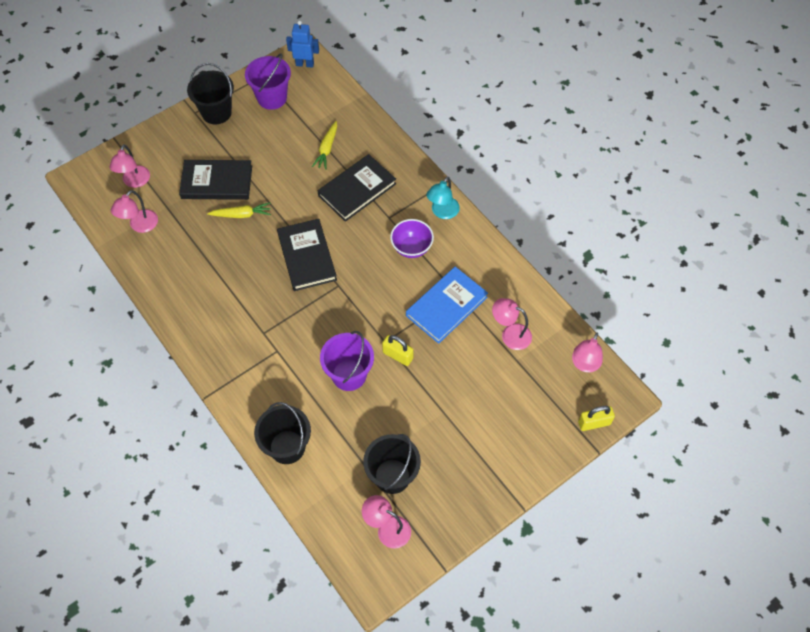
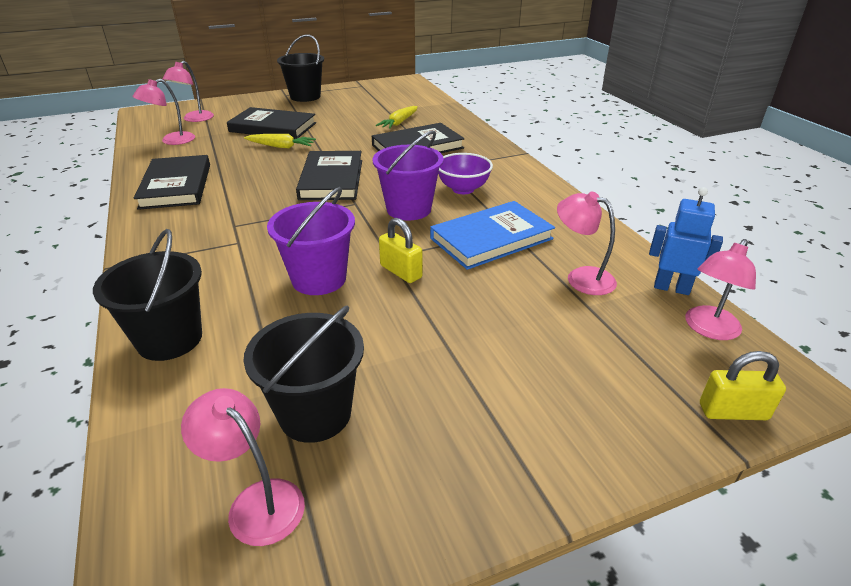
camera: 15 degrees right, 25 degrees down
(189, 293) = (176, 186): none -> black book
(272, 98) = (363, 95): purple bucket -> purple bucket (409, 209)
(305, 64) = (405, 84): blue robot -> blue robot (671, 288)
(442, 212) = (511, 171): turquoise lamp -> none

